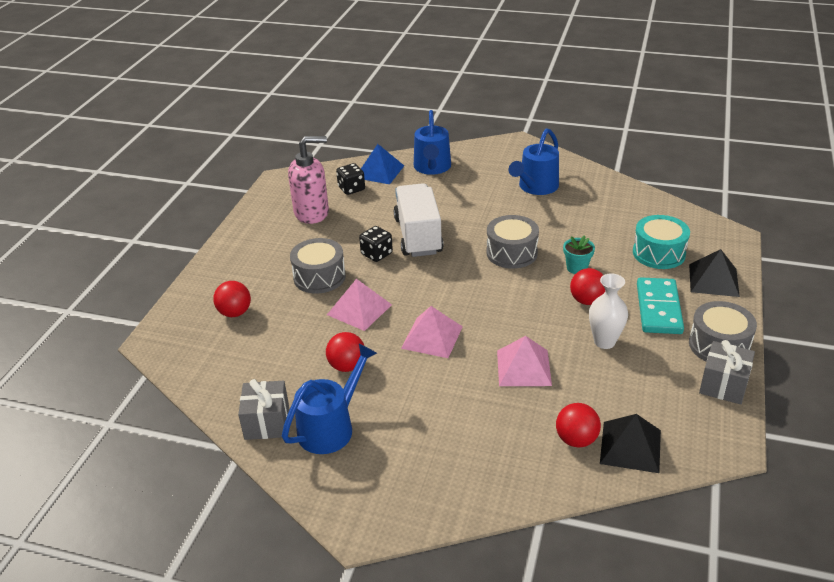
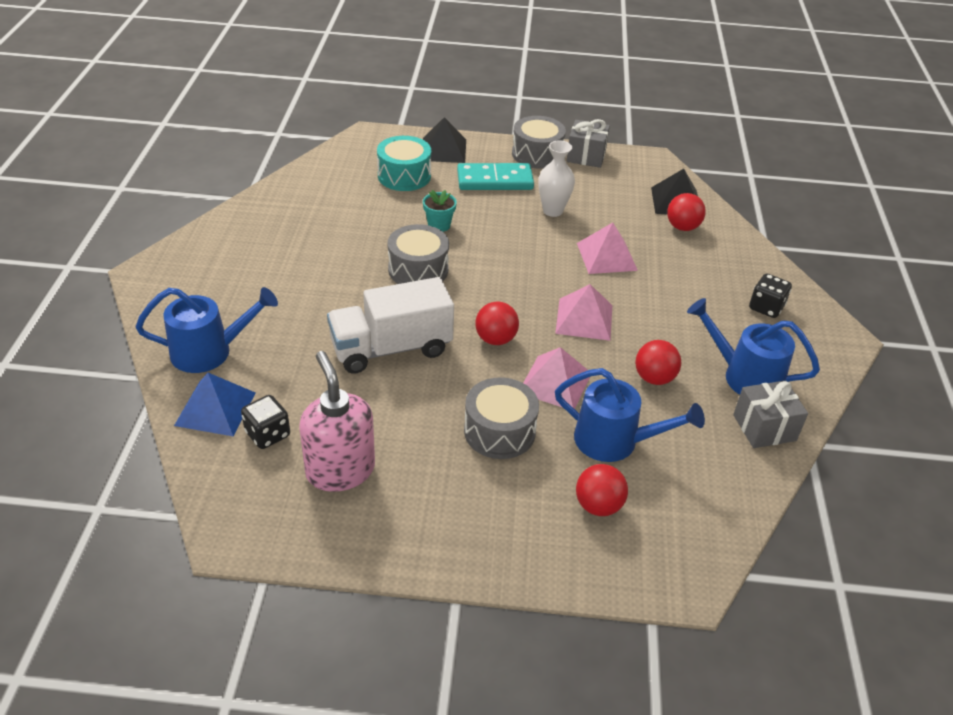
camera: 105 degrees left, 5 degrees up
(376, 254) = (438, 382): black dice -> black dice (766, 307)
(535, 187) = (270, 255): blue watering can -> blue watering can (615, 441)
(587, 300) = (493, 219): red ball -> red ball (495, 339)

